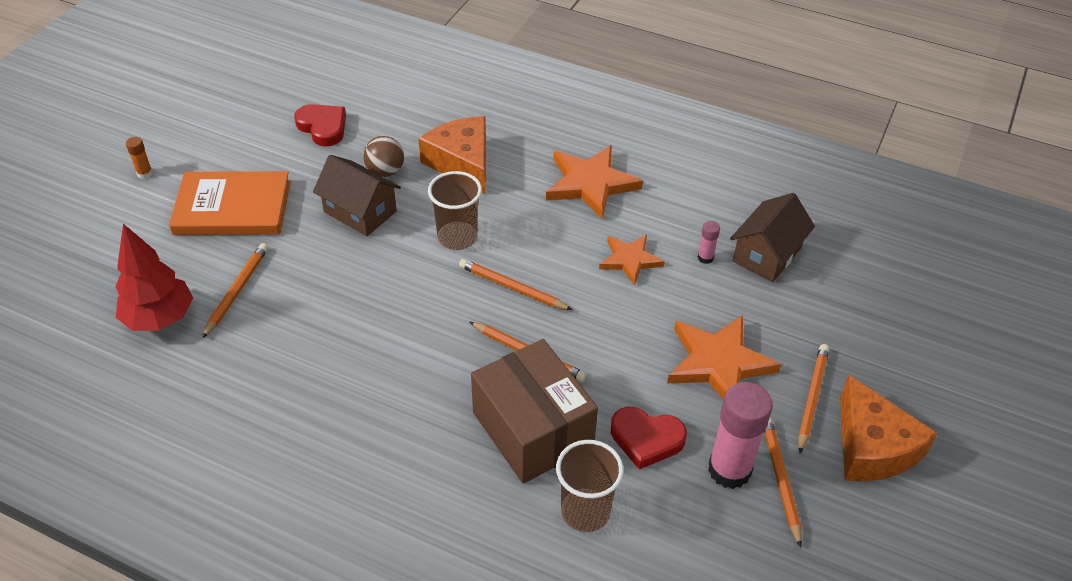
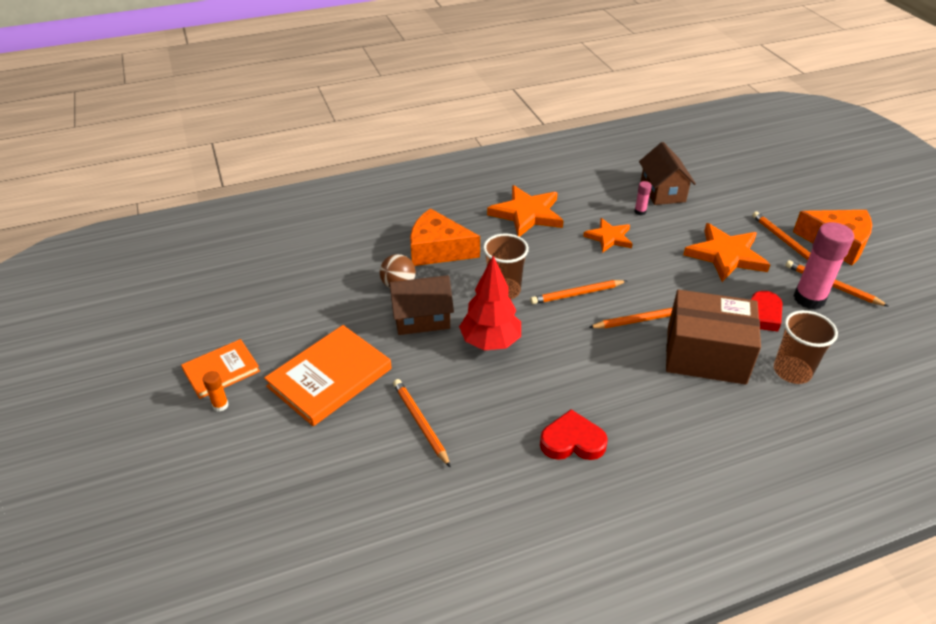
camera: 45 degrees left, 5 degrees down
(160, 319) = (396, 483): red tree -> red tree (490, 342)
(179, 148) = (221, 371): none -> orange book
(323, 127) = (312, 288): red heart -> red heart (572, 441)

